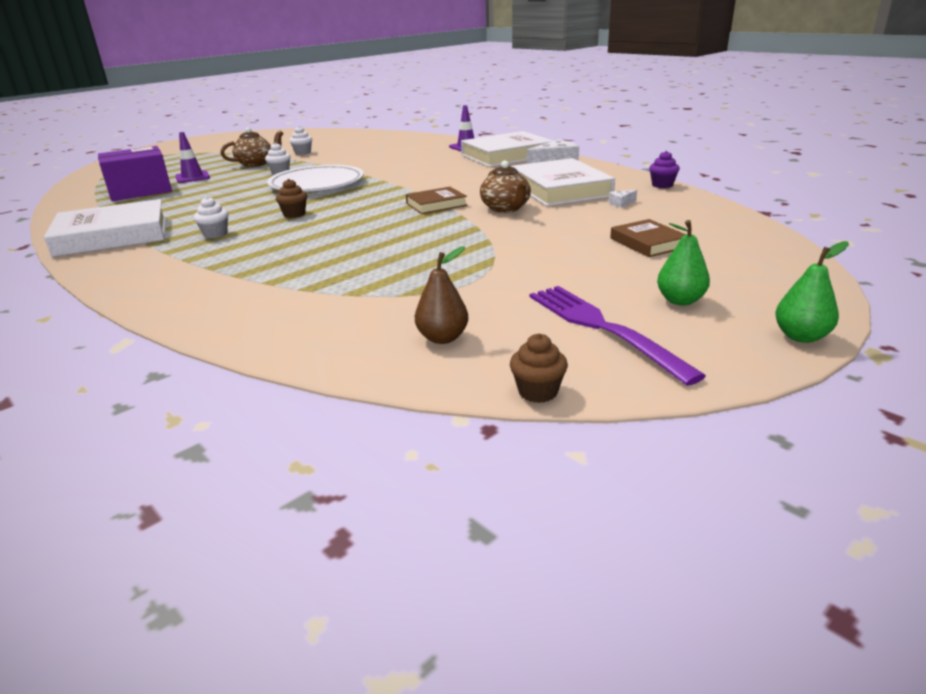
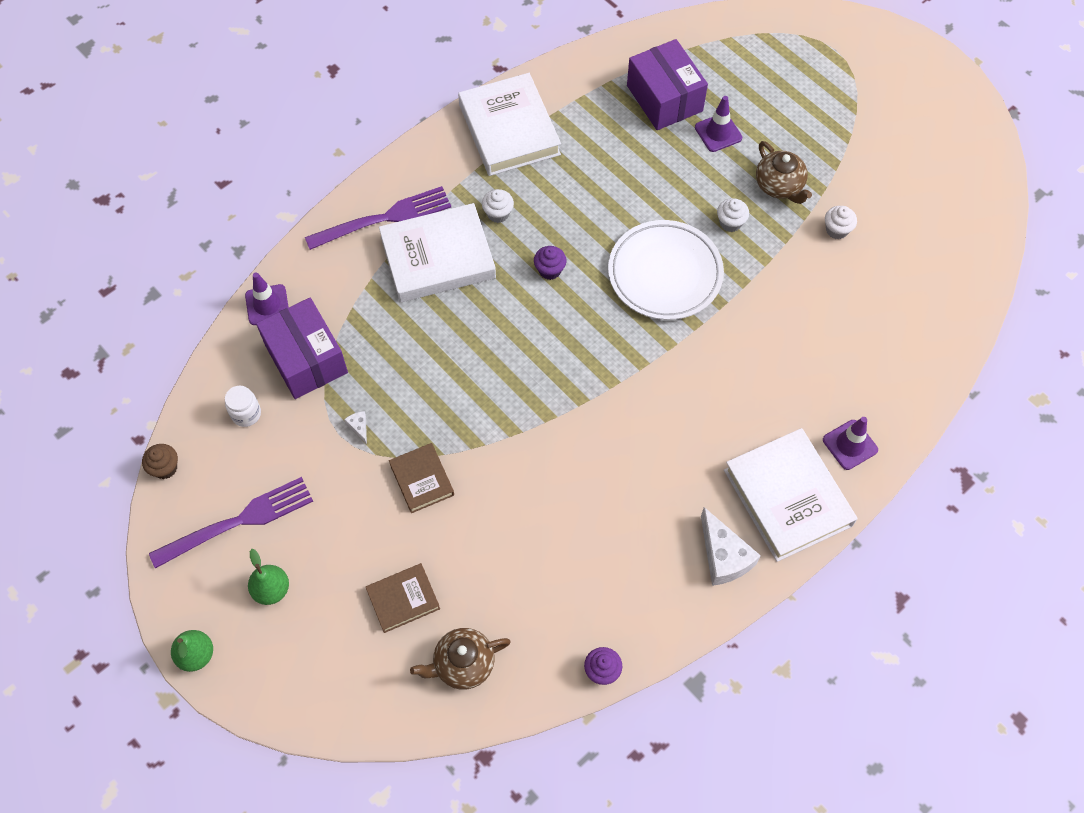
camera: 90 degrees right, 35 degrees up
(179, 281) = (384, 218): none -> purple fork
(269, 340) = (267, 305): none -> purple traffic cone
(294, 214) = (550, 270): brown cupcake -> purple cupcake
(364, 308) = (306, 359): none -> purple box
(436, 204) = (562, 406): brown book -> brown book (422, 480)
(442, 338) = (246, 414): brown pear -> white jar
(506, 208) = (536, 477): brown teapot -> brown teapot (463, 664)
(560, 189) = (602, 545): white book -> white book (438, 258)
(621, 203) = (534, 603): white cheese -> white cheese (359, 427)

